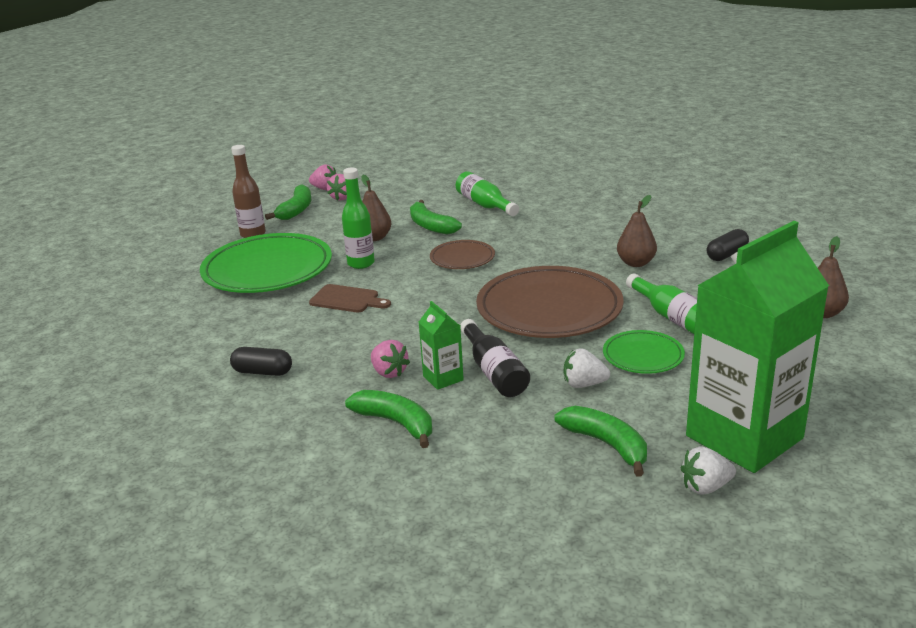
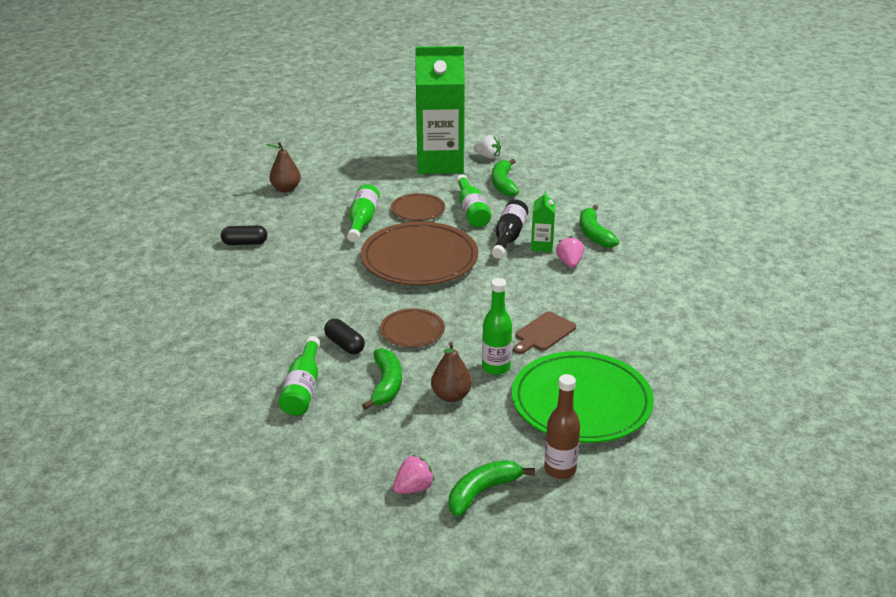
camera: 145 degrees left, 5 degrees up
(263, 372) = (650, 299): black capsule -> black capsule (344, 345)
(325, 189) = (413, 522): pink strawberry -> none
(347, 299) = (543, 333): brown cutting board -> brown cutting board turned 105 degrees counterclockwise
(584, 384) = (471, 211): white strawberry -> green bottle
(636, 263) = (308, 265): brown pear -> none
(643, 356) = (418, 210): green plate -> brown plate

